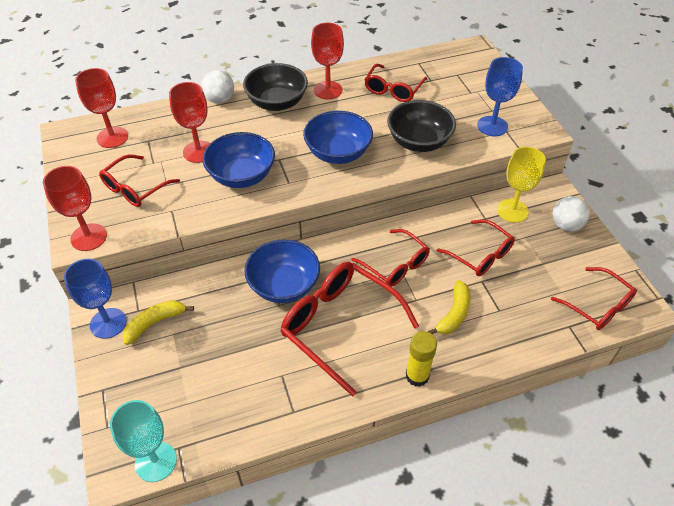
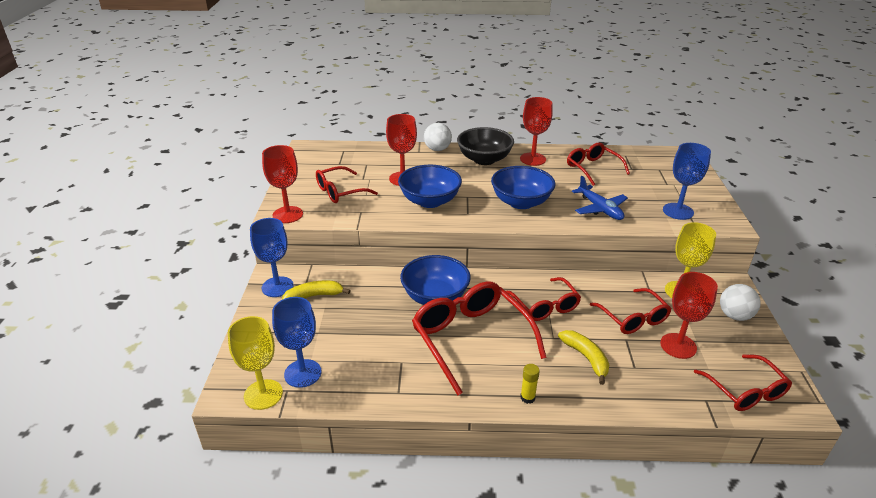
camera: 20 degrees right, 15 degrees down
(112, 137) = (340, 157): red goblet -> red goblet (678, 346)
(156, 461) = (263, 394): turquoise goblet -> yellow goblet
(186, 422) = (302, 373): none -> blue goblet
(393, 89) = (593, 169): red glasses -> red glasses turned 105 degrees clockwise
(417, 376) = (527, 397): yellow glue stick -> yellow glue stick, size x0.62
(419, 142) = (600, 209): black bowl -> blue plane
(454, 314) = (586, 358): yellow banana -> yellow banana turned 75 degrees counterclockwise

